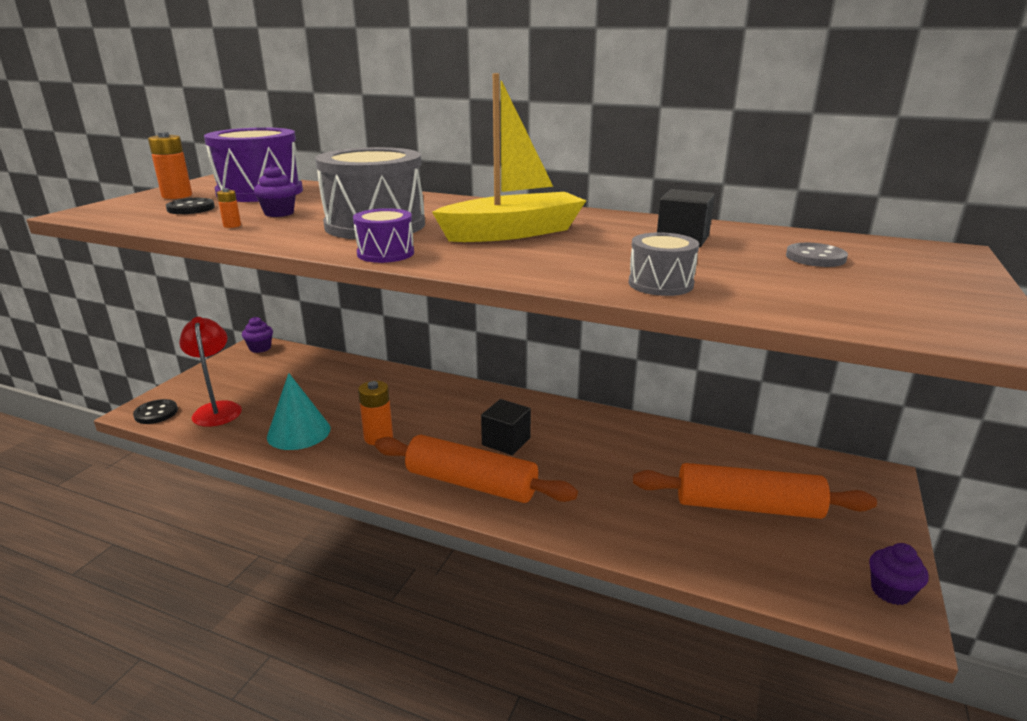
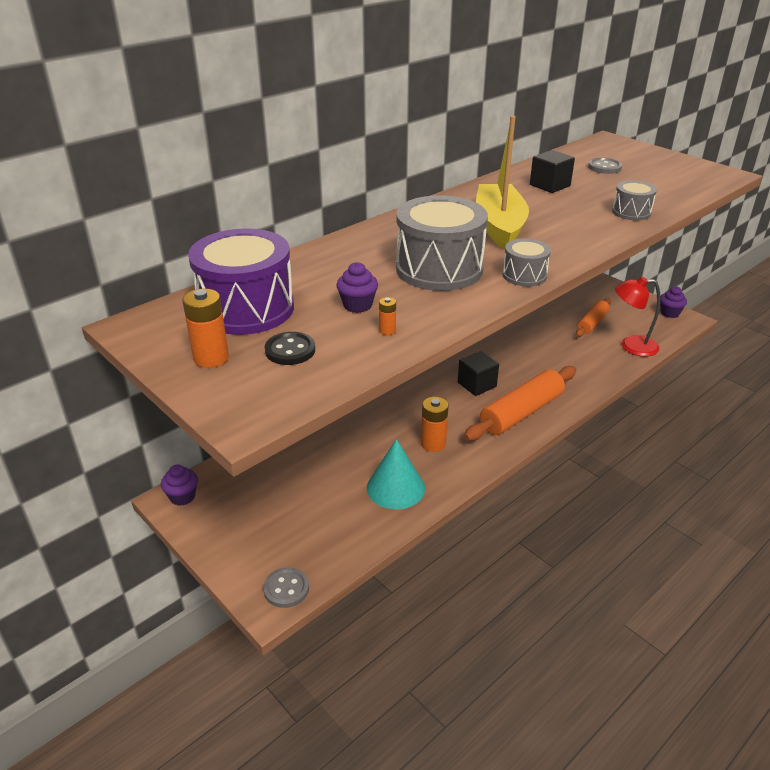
camera: 65 degrees left, 10 degrees up
(156, 413) = (286, 589): black button -> grey button
(217, 409) = (311, 539): red lamp -> red lamp (631, 346)
(385, 253) = (524, 275): purple drum -> grey drum
(747, 506) = (592, 323): orange rolling pin -> orange rolling pin, size x0.59

